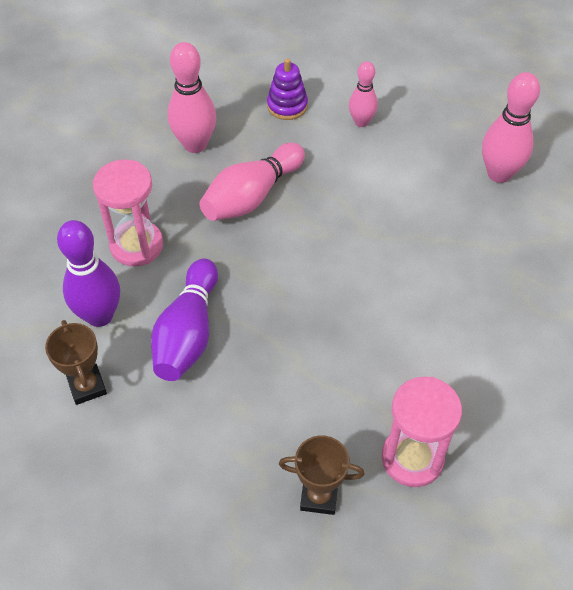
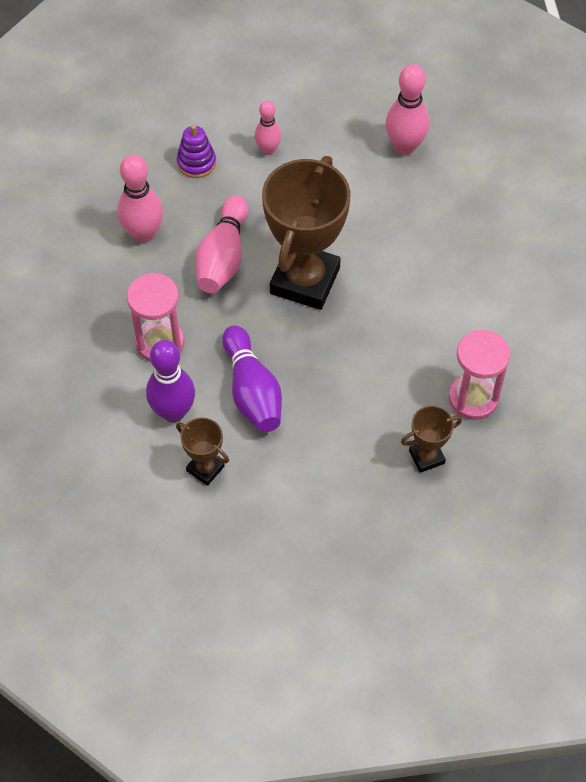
camera: 30 degrees left, 5 degrees up
(314, 253) = (305, 280): none -> brown trophy

